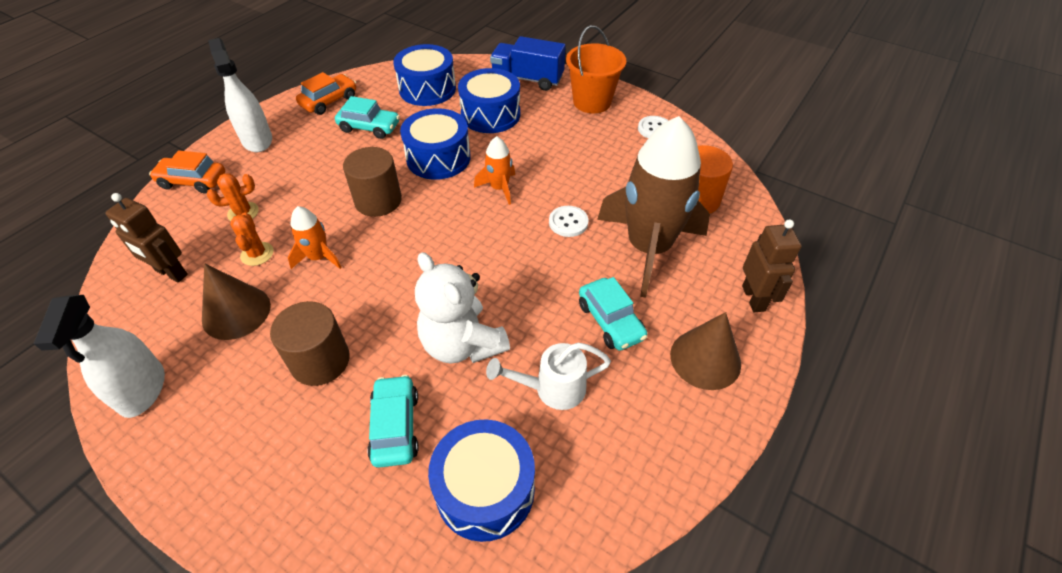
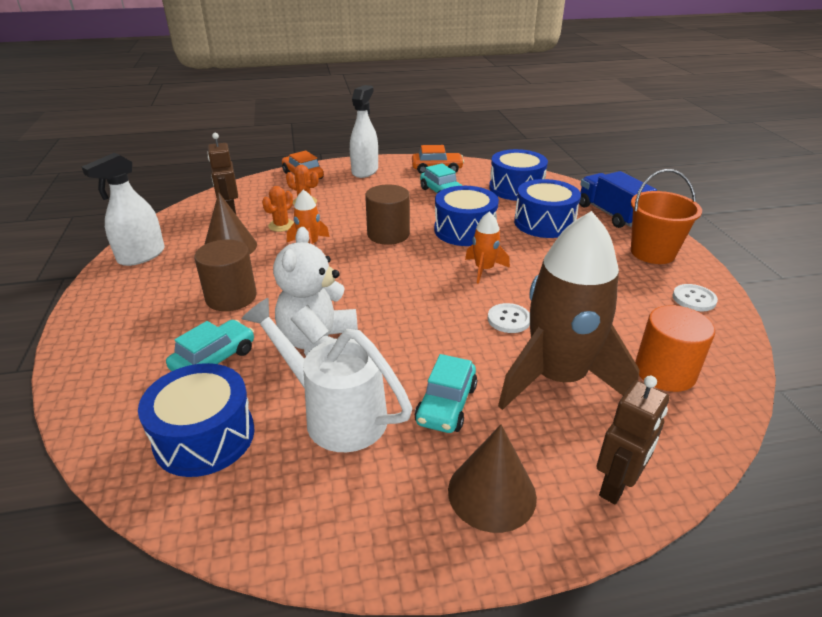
camera: 45 degrees right, 15 degrees down
(553, 389) = (336, 414): white watering can -> white watering can, size x1.52

